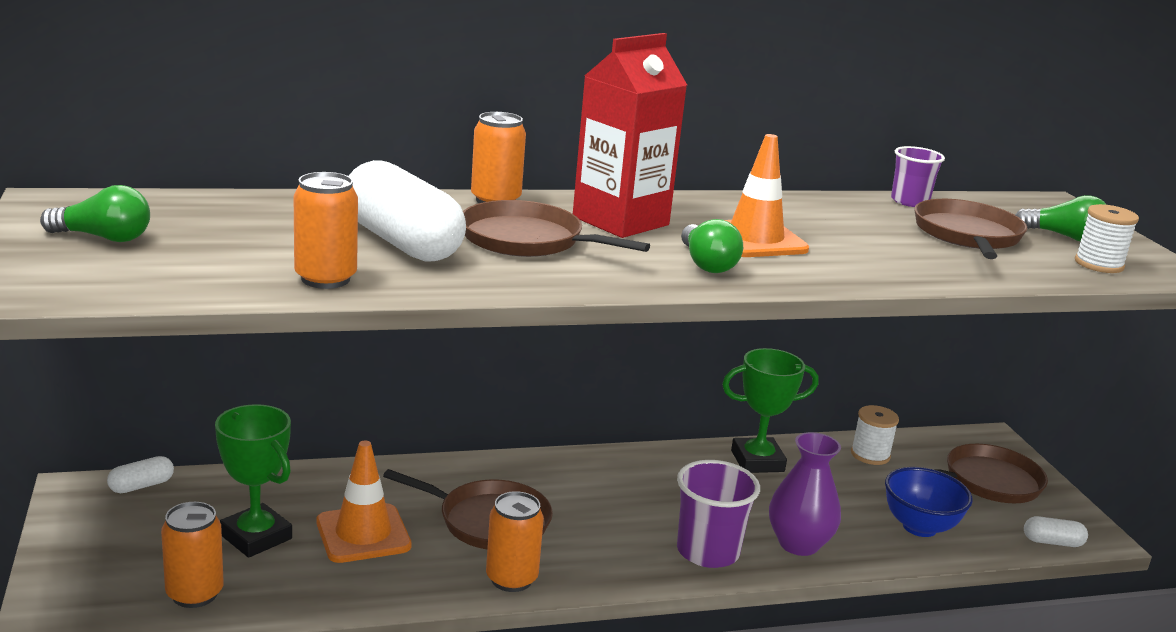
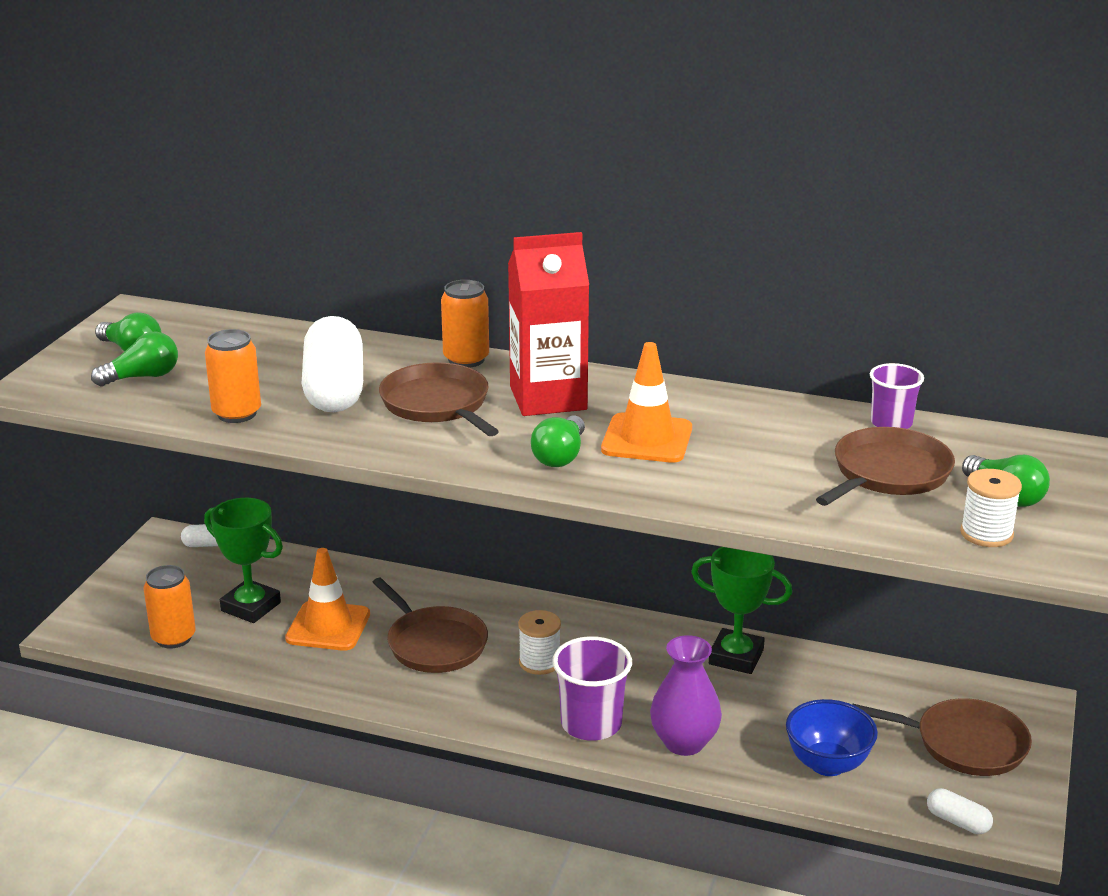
camera: 35 degrees right, 5 degrees up
(156, 261) = (143, 377): none -> green light bulb
(256, 537) = (251, 607): green trophy -> green trophy turned 45 degrees counterclockwise
(511, 579) = (403, 696): orange can -> none
(870, 455) = (864, 682): white spool -> white spool (539, 662)

